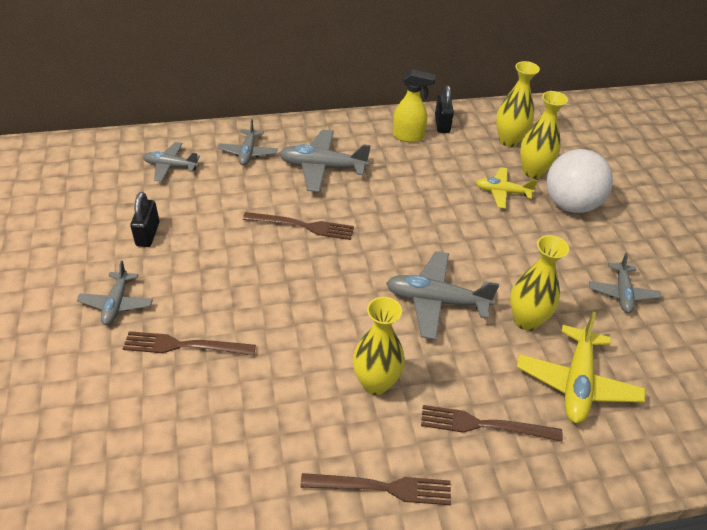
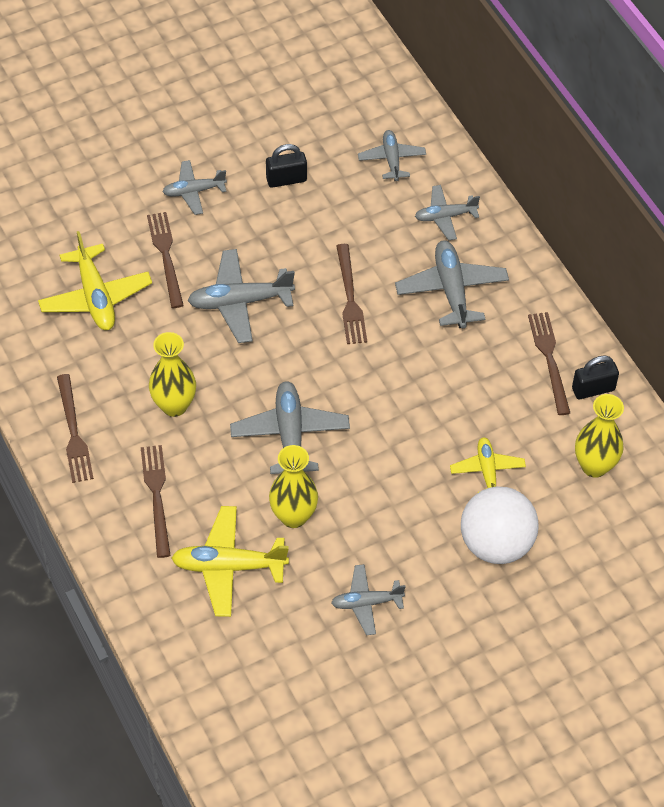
camera: 75 degrees right, 10 degrees up
(205, 422) = (95, 297): none -> yellow plane
(271, 301) = (239, 302): none -> grey plane
(408, 136) = (549, 359): yellow spray bottle -> brown fork
(533, 171) = (542, 499): yellow vase -> none

